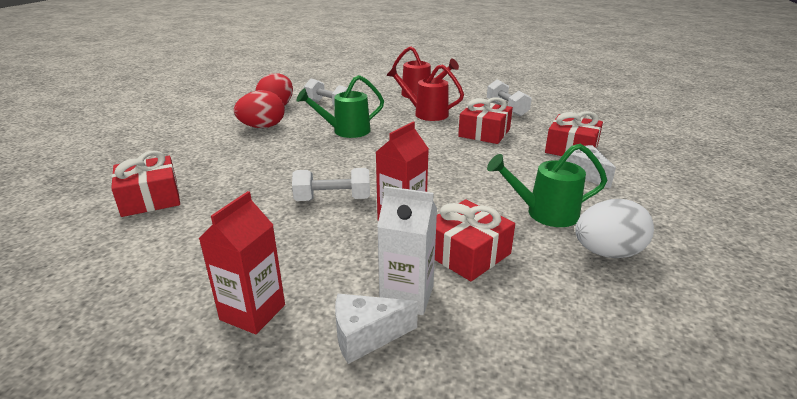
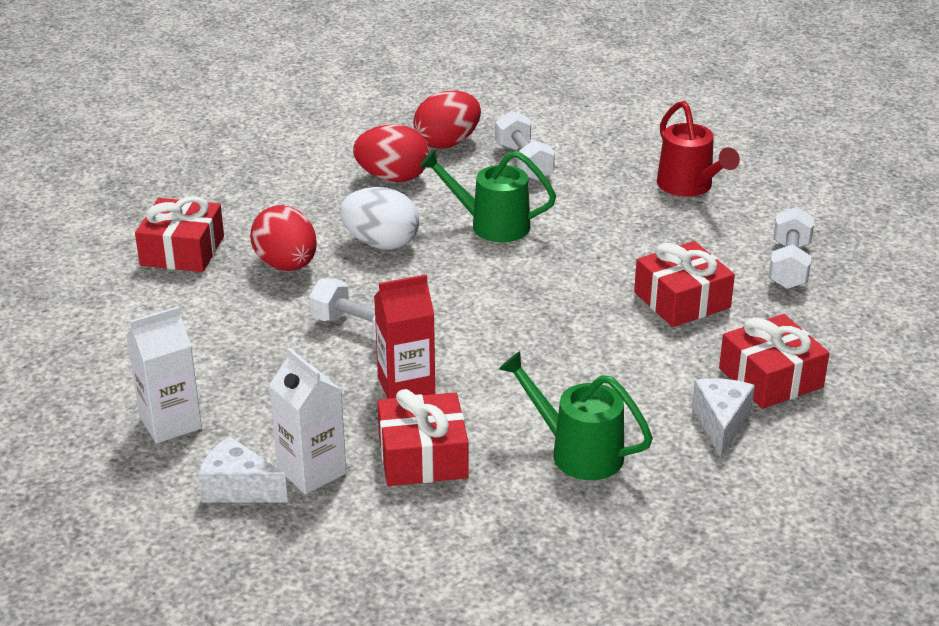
camera: 35 degrees right, 5 degrees up
(241, 183) = (286, 265): none -> red egg
(253, 312) = (170, 423): red carton -> white carton
(426, 113) = (644, 230): red watering can -> none
(607, 253) = (575, 527): white egg -> white egg (381, 243)

